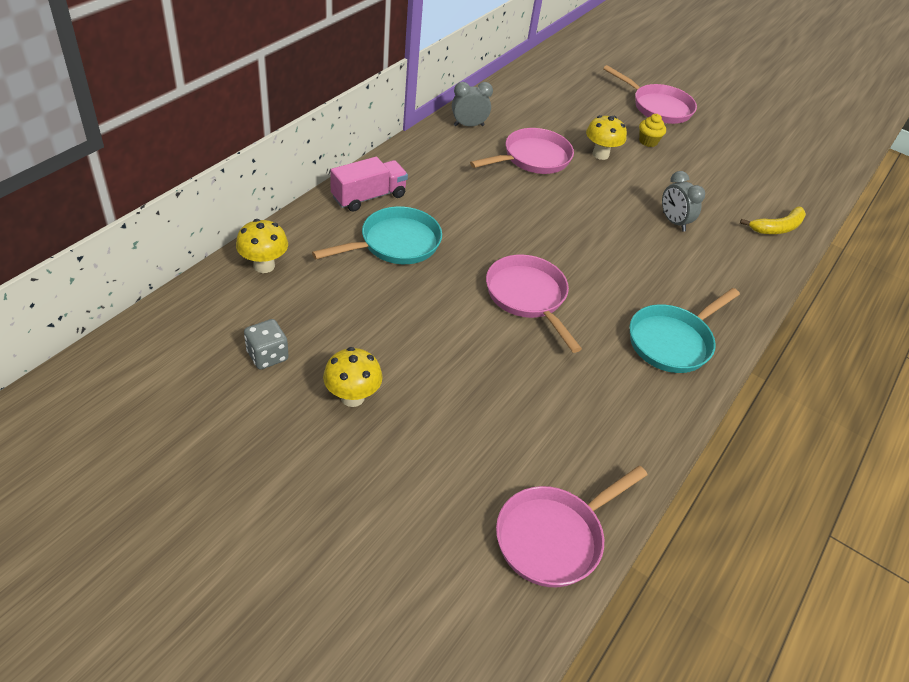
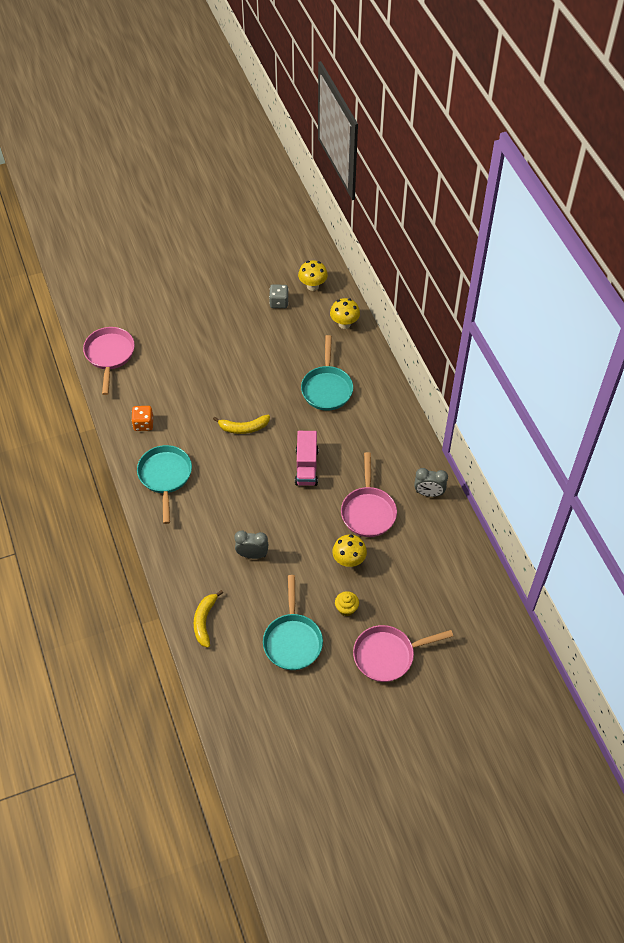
camera: 130 degrees right, 10 degrees up
(352, 397) = (231, 322): yellow mushroom -> yellow mushroom (312, 286)
(369, 197) = (378, 395): pink truck -> pink truck (306, 466)
(468, 125) = (429, 493): grey clock -> grey clock turned 75 degrees clockwise
(528, 297) = (244, 428): pink pan -> yellow banana
(627, 409) = (143, 424): none -> orange dice
(717, 164) = (292, 640): none -> turquoise pan

